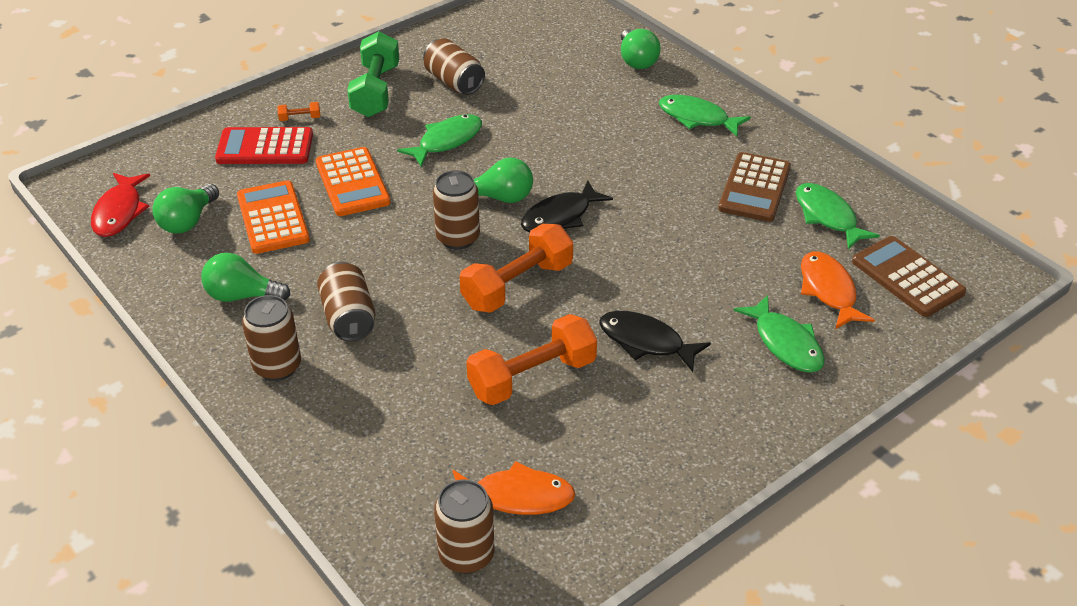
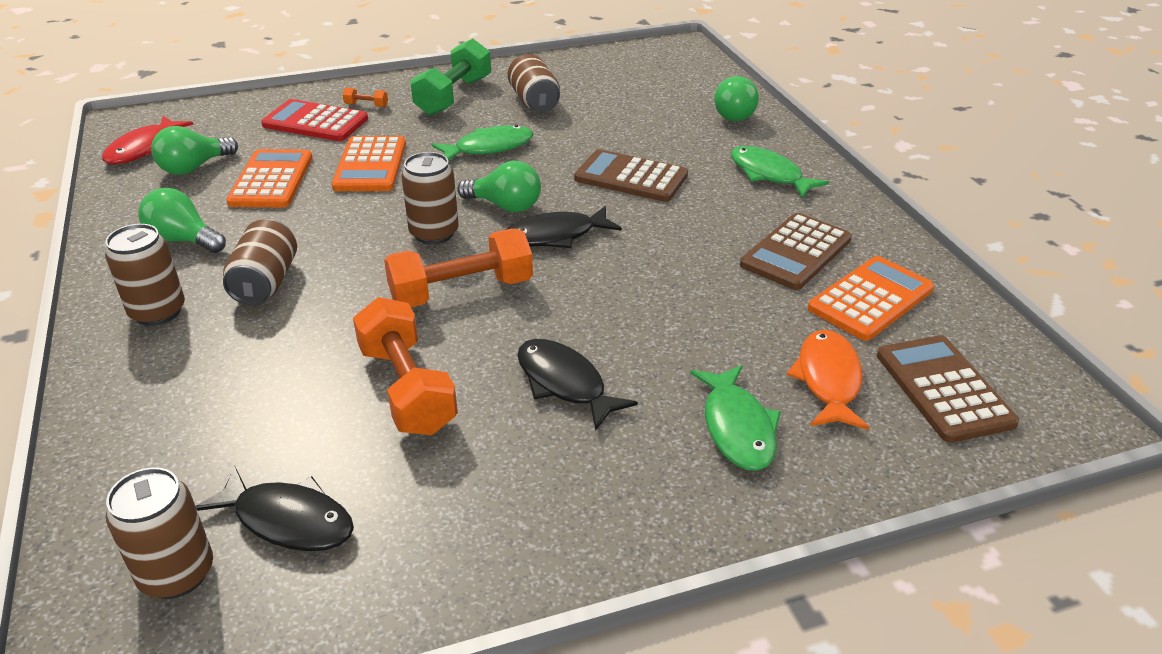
camera: 20 degrees right, 5 degrees down
(517, 497) = (288, 520): orange fish -> black fish
(532, 377) = (407, 389): orange dumbbell -> orange dumbbell turned 75 degrees clockwise
(587, 145) = (631, 177): none -> brown calculator
(827, 216) = (871, 299): green fish -> orange calculator

